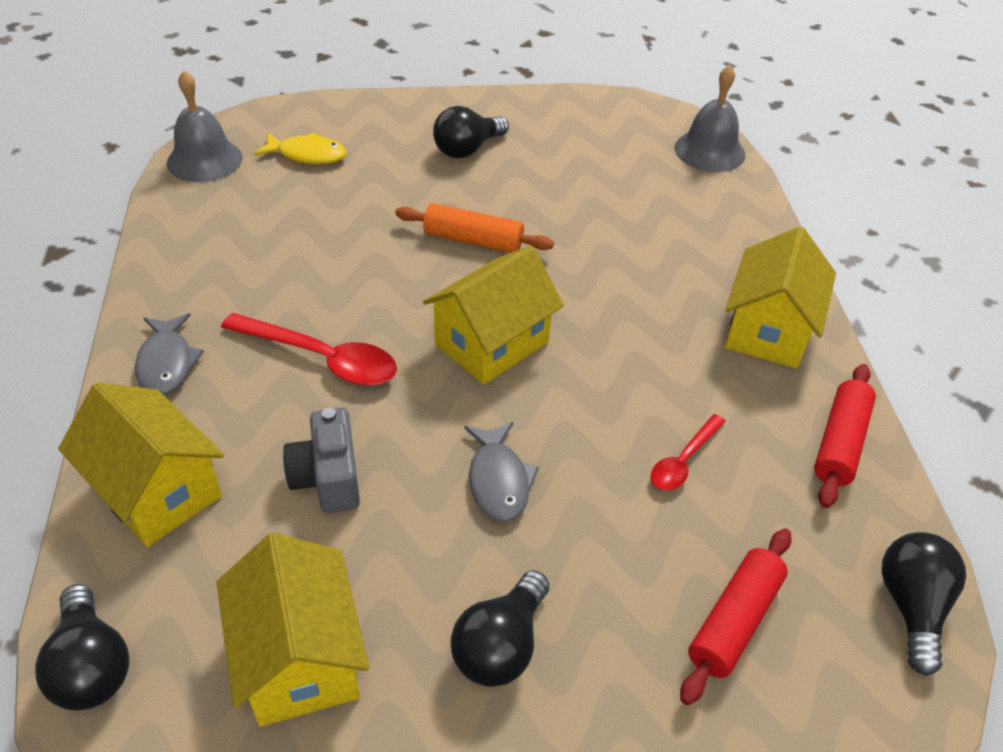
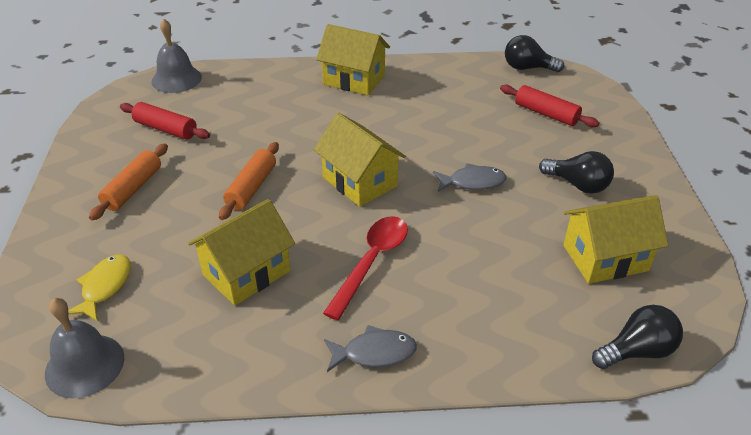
camera: 85 degrees left, 5 degrees down
(157, 490) = (500, 339): yellow house -> yellow house (246, 273)
(327, 478) = (479, 253): grey camera -> none
(467, 149) = (133, 188): black light bulb -> orange rolling pin
(683, 460) = (452, 118): red spoon -> none
(839, 443) = (436, 71): red rolling pin -> red rolling pin (165, 129)

